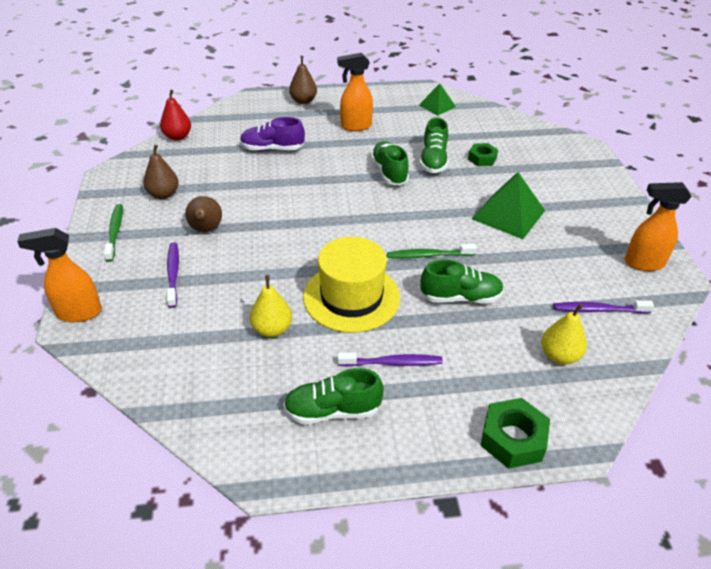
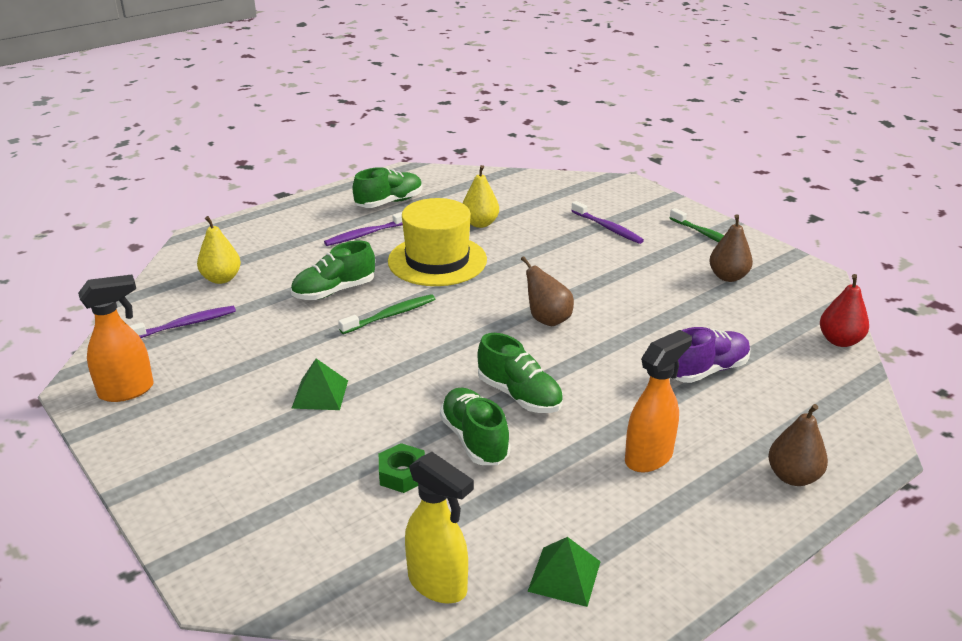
camera: 150 degrees right, 10 degrees down
(78, 313) = (634, 190): orange spray bottle -> none
(206, 230) = (635, 263): brown pear -> brown pear (547, 319)
(490, 119) = (438, 584): none -> yellow spray bottle
(508, 214) = (320, 394): green pyramid -> green pyramid, size x0.60
(512, 439) = (249, 225): green nut -> none

